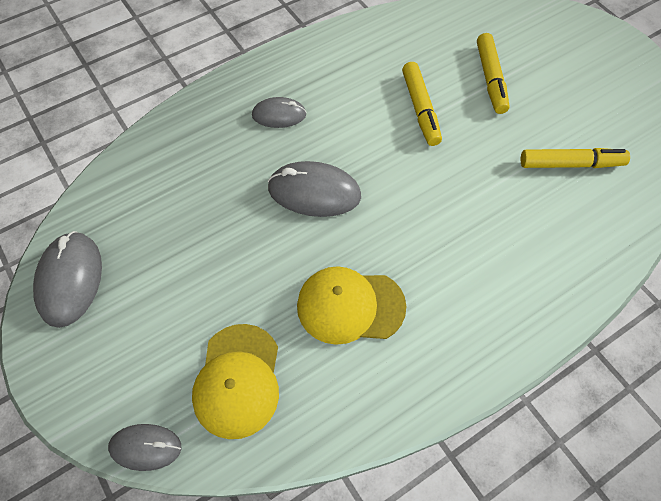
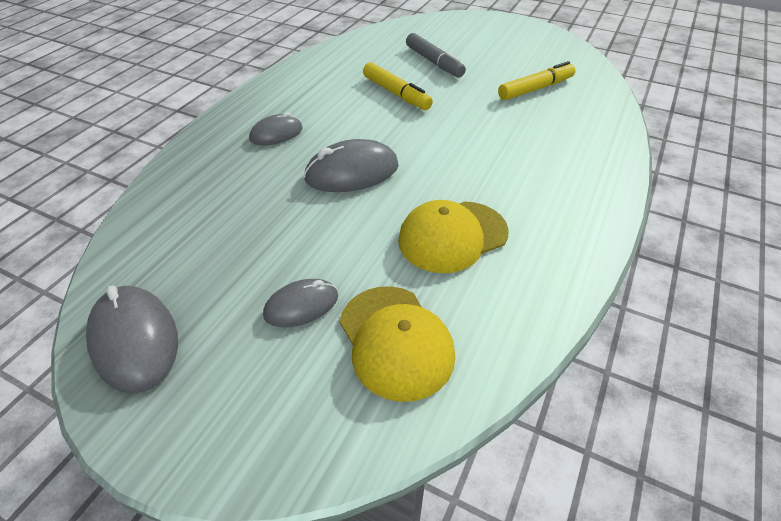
camera: 30 degrees left, 15 degrees down
(145, 447) = (341, 455): grey mouse -> grey mouse (301, 305)
(490, 78) = (434, 62): yellow marker -> grey marker

